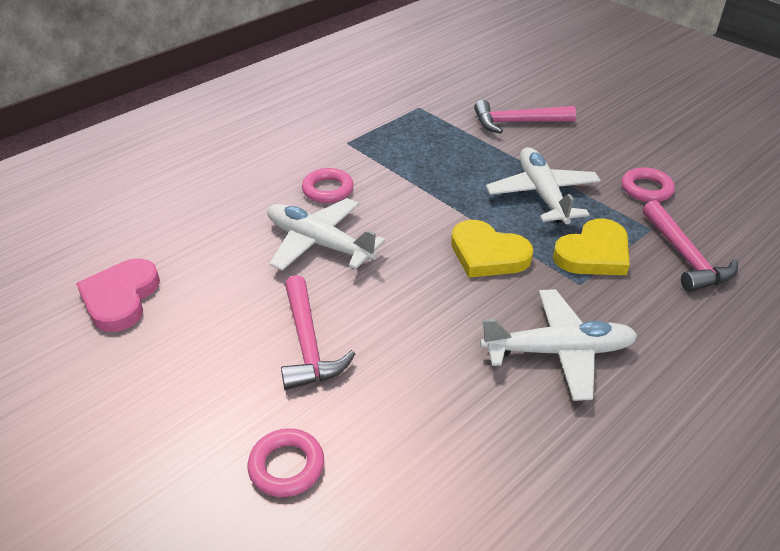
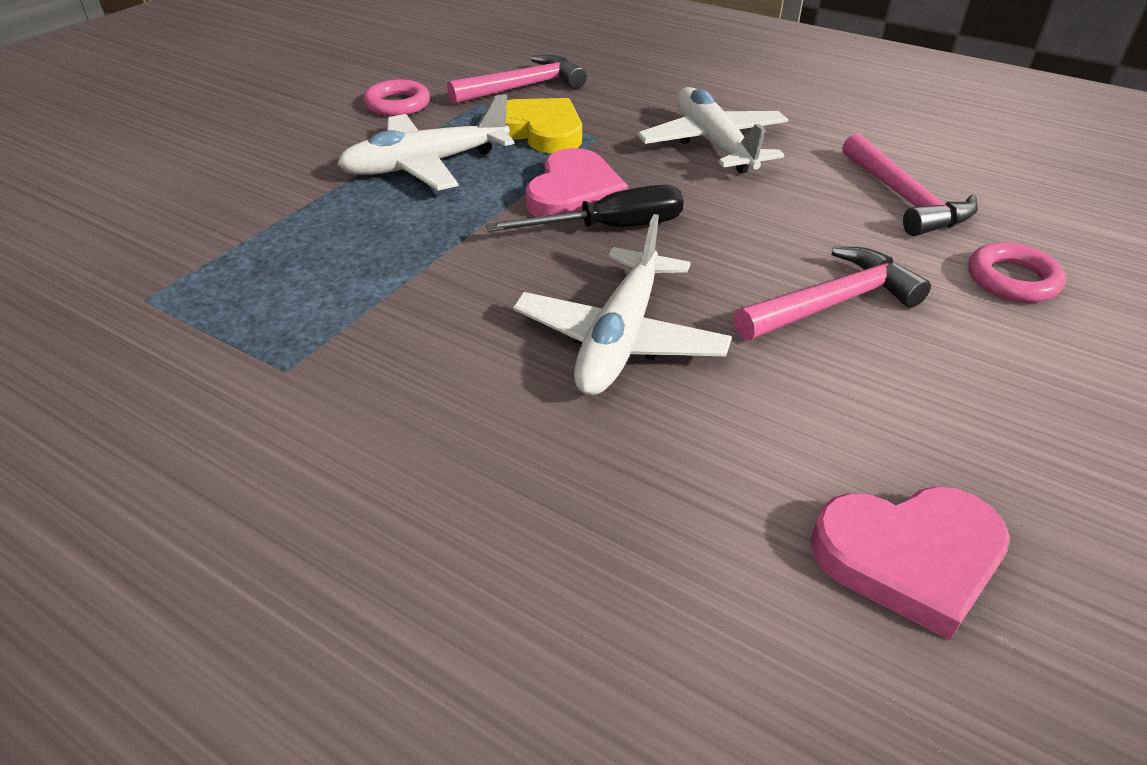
camera: 105 degrees left, 0 degrees up
(328, 190) = (463, 360): pink ring -> none
(436, 262) = (610, 228): none -> black screwdriver
(487, 254) = (574, 193): yellow heart -> pink heart
(517, 122) = (220, 195): pink hammer -> pink hammer (904, 199)

